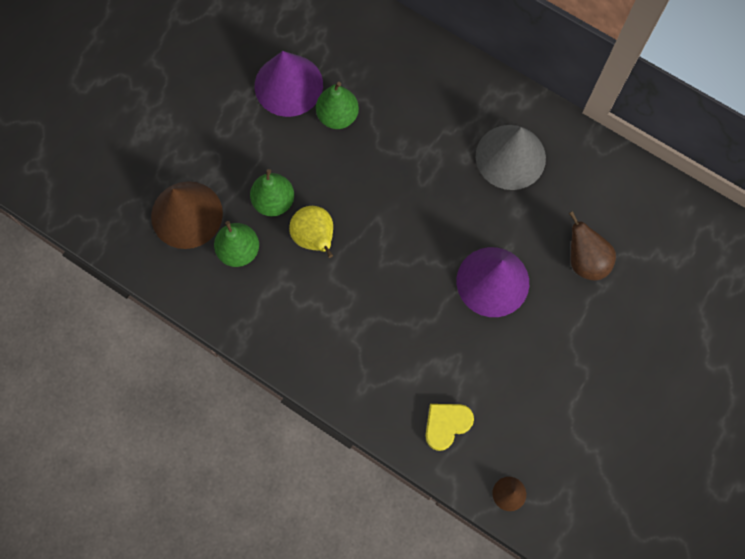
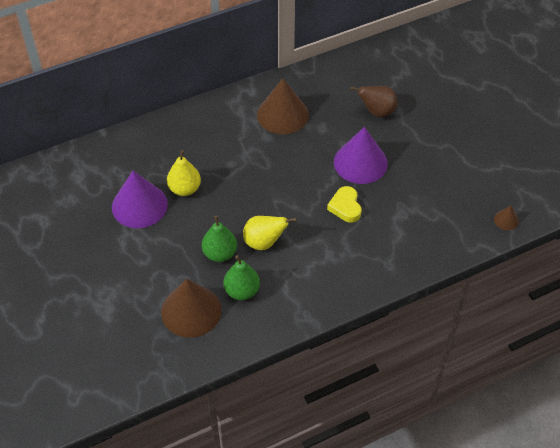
camera: 60 degrees left, 20 degrees down
(337, 116) = (184, 189): green pear -> yellow pear
(446, 425) = (442, 231): yellow heart -> yellow heart (345, 207)
(510, 157) = (282, 114): grey cone -> brown cone

